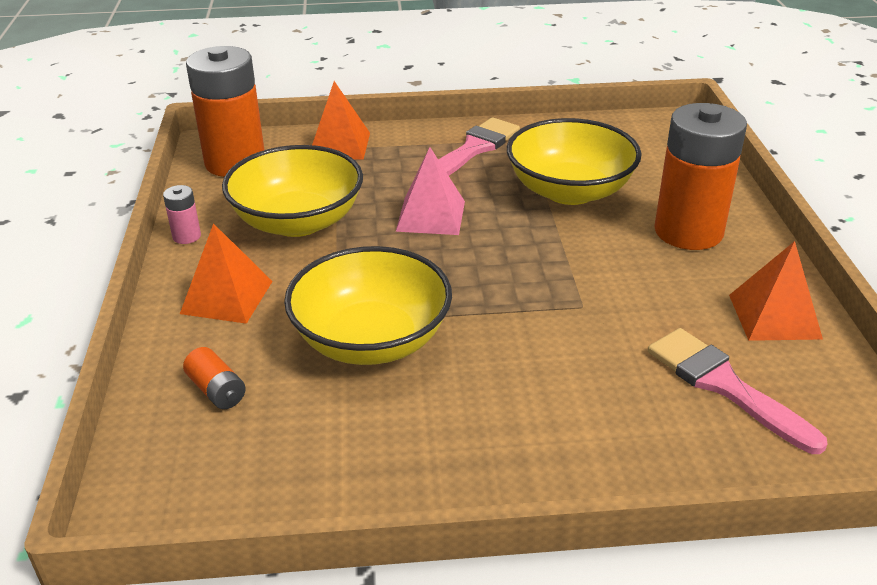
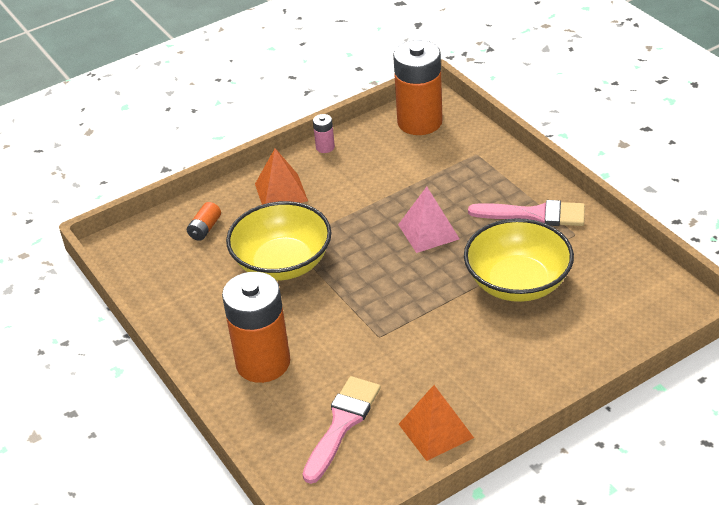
camera: 65 degrees right, 5 degrees up
(298, 221) = (375, 180): yellow bowl -> none
(339, 145) = (482, 152): orange pyramid -> none
(688, 231) = (512, 360): orange battery -> orange battery (263, 363)

